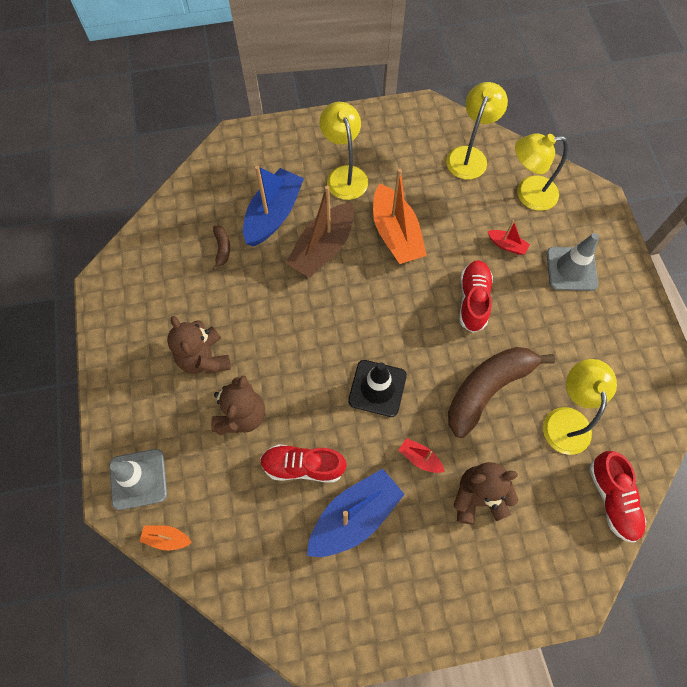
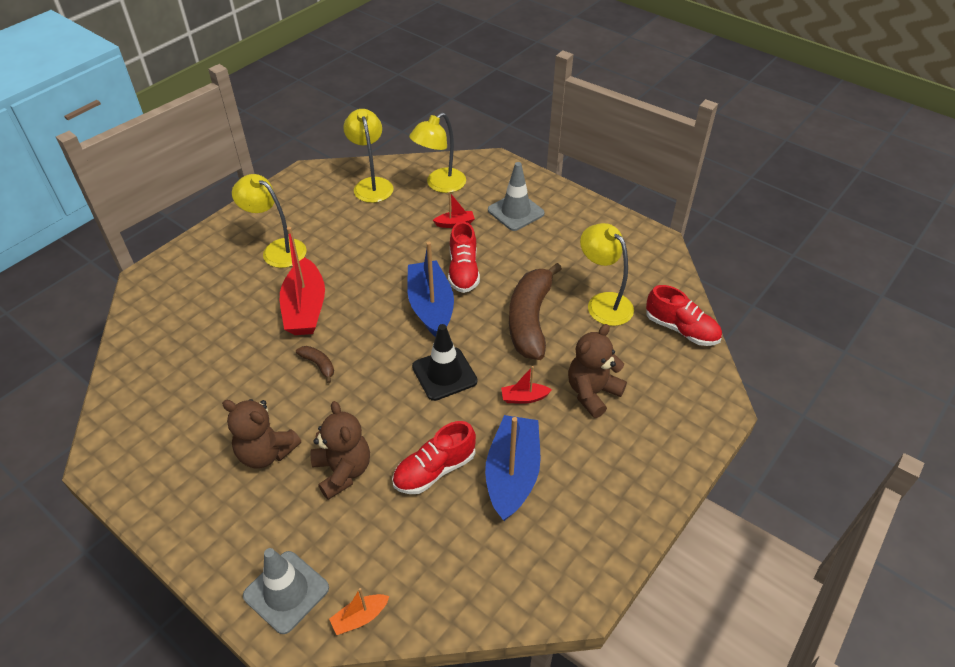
camera: 40 degrees left, 20 degrees down
(222, 248) = (208, 362): brown banana -> brown banana (318, 365)
(273, 214) = (236, 310): blue boat -> blue boat (431, 307)
(323, 248) = (305, 308): brown boat -> red boat
(395, 234) = (360, 264): orange boat -> none
(473, 300) = (463, 271): red shoe -> red shoe turned 150 degrees counterclockwise

